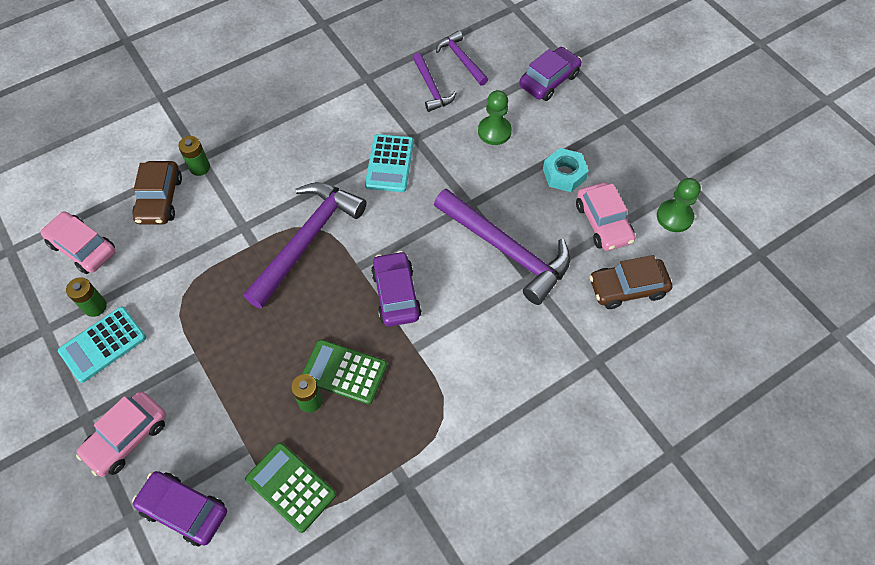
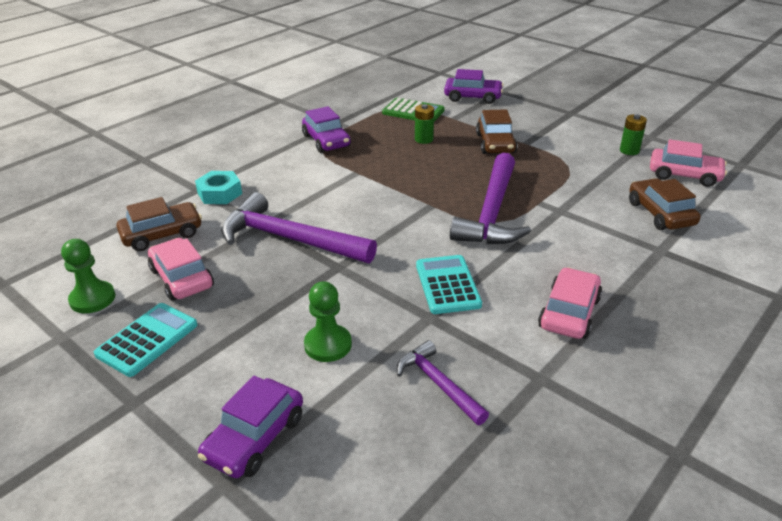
camera: 165 degrees right, 25 degrees down
(103, 344) = (599, 137): turquoise calculator -> turquoise calculator (147, 339)
(127, 437) = (535, 111): pink car -> pink car (569, 313)
(200, 167) = (652, 242): green battery -> none
(231, 365) = (495, 143): none -> brown car
(344, 372) = (407, 153): green calculator -> none
(396, 294) = (387, 195): purple car -> purple car (326, 141)
(461, 59) = (410, 442): purple hammer -> none
(564, 174) = (228, 315): turquoise nut -> turquoise nut (220, 193)

